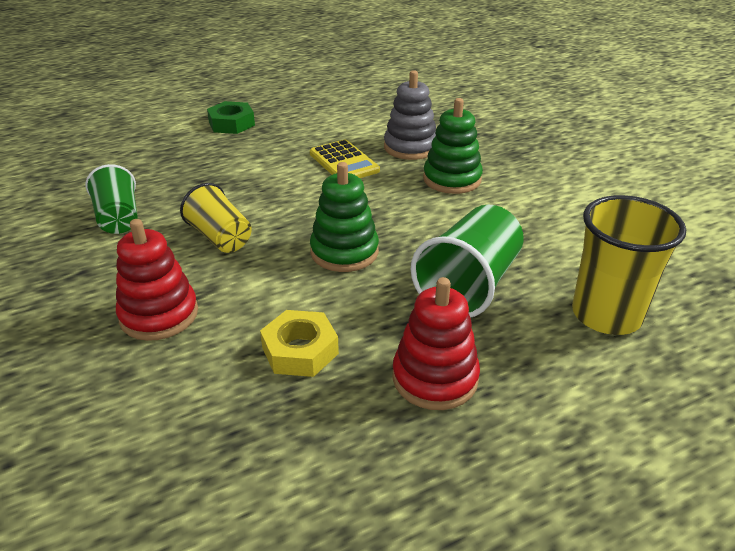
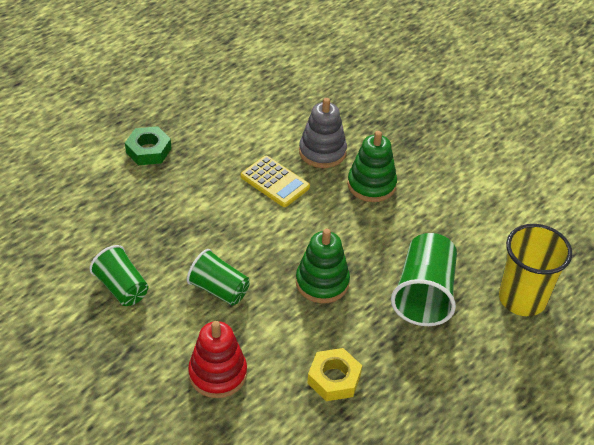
camera: 20 degrees left, 10 degrees up
(220, 237) = (219, 289): yellow cup -> green cup
(435, 378) = (430, 378): red stacking toy -> none

